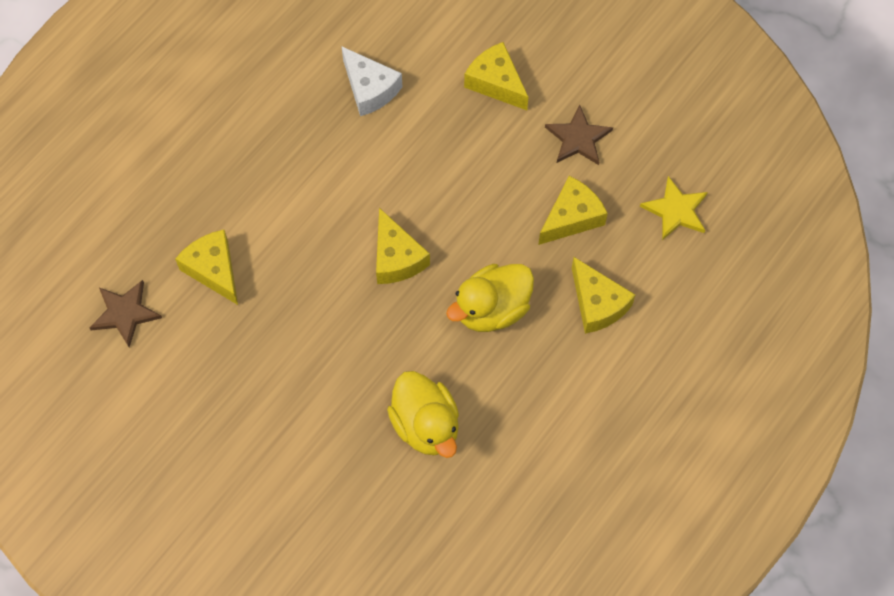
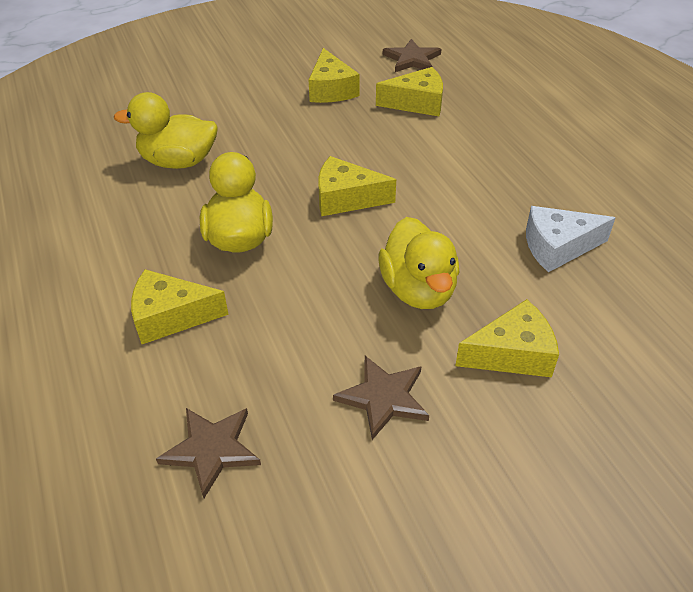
camera: 120 degrees right, 20 degrees down
(471, 160) = (418, 290): none -> yellow duck
(572, 217) = (285, 342): yellow cheese -> yellow cheese (331, 90)
(676, 210) = (211, 450): yellow star -> brown star

